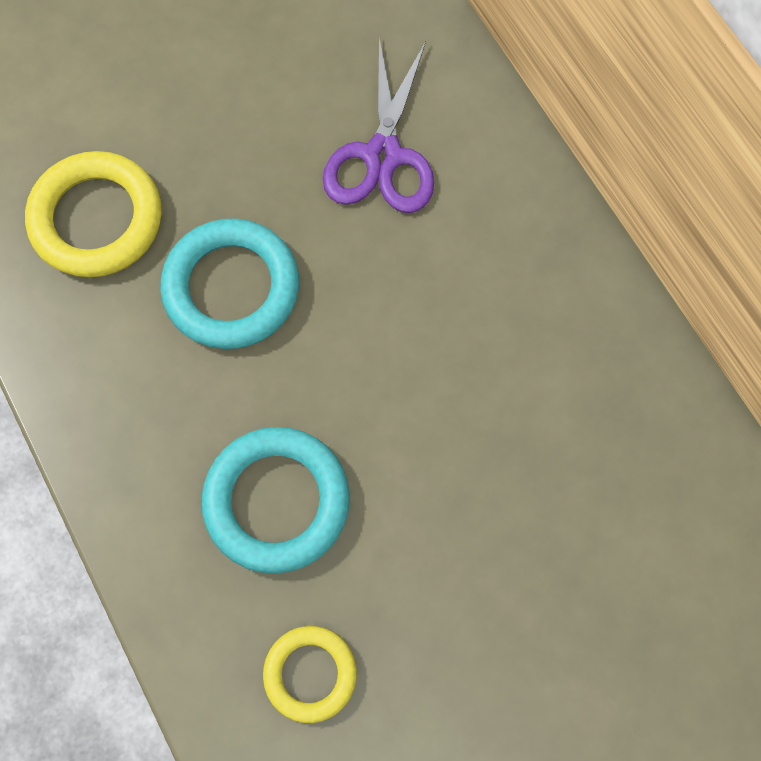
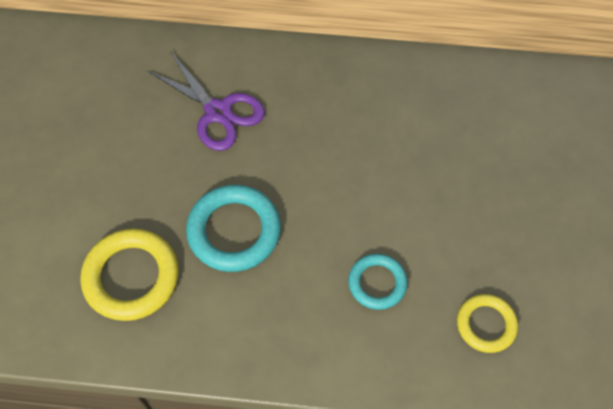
camera: 55 degrees left, 10 degrees down
(276, 501) = (377, 283): turquoise ring -> turquoise ring, size x0.61

